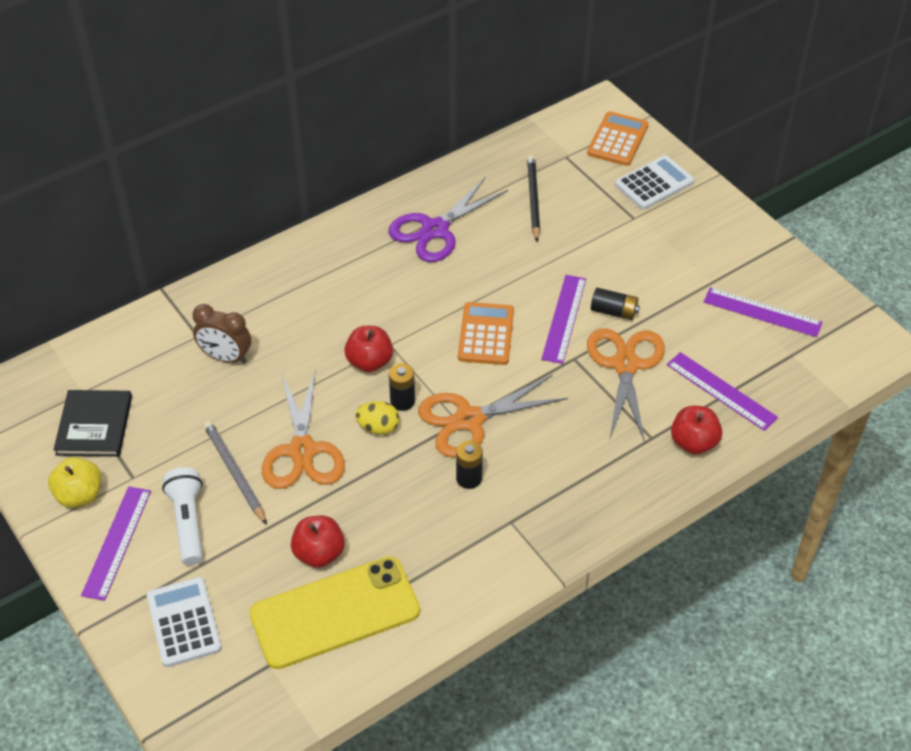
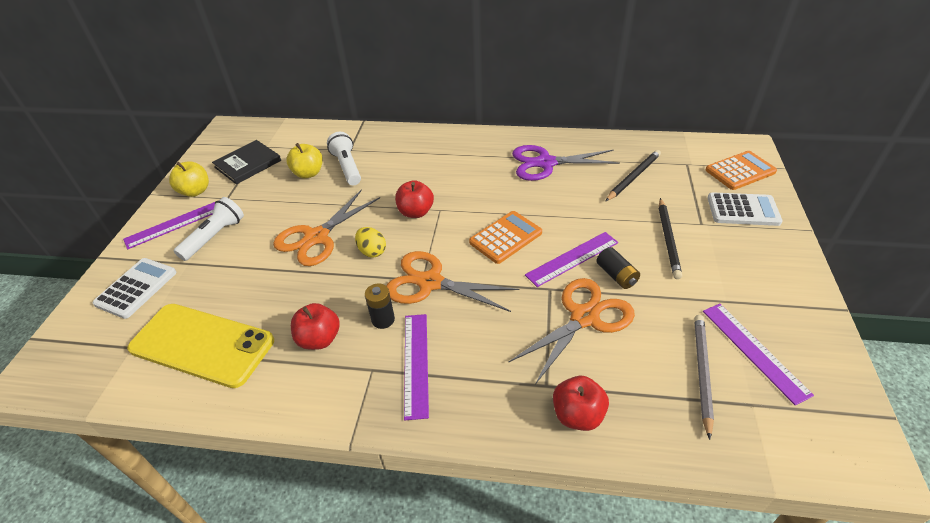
camera: 45 degrees right, 5 degrees down
(190, 391) = (308, 173): none -> yellow apple
(226, 357) = (347, 167): brown clock -> white flashlight
(234, 473) = (270, 226): grey pencil -> grey pencil (701, 372)
(319, 553) = (244, 301): red apple -> red apple (319, 339)
(402, 401) = (405, 245): black battery -> none
(622, 250) = (668, 239): none -> black pencil
(721, 391) = (648, 389): purple ruler -> purple ruler (416, 363)

